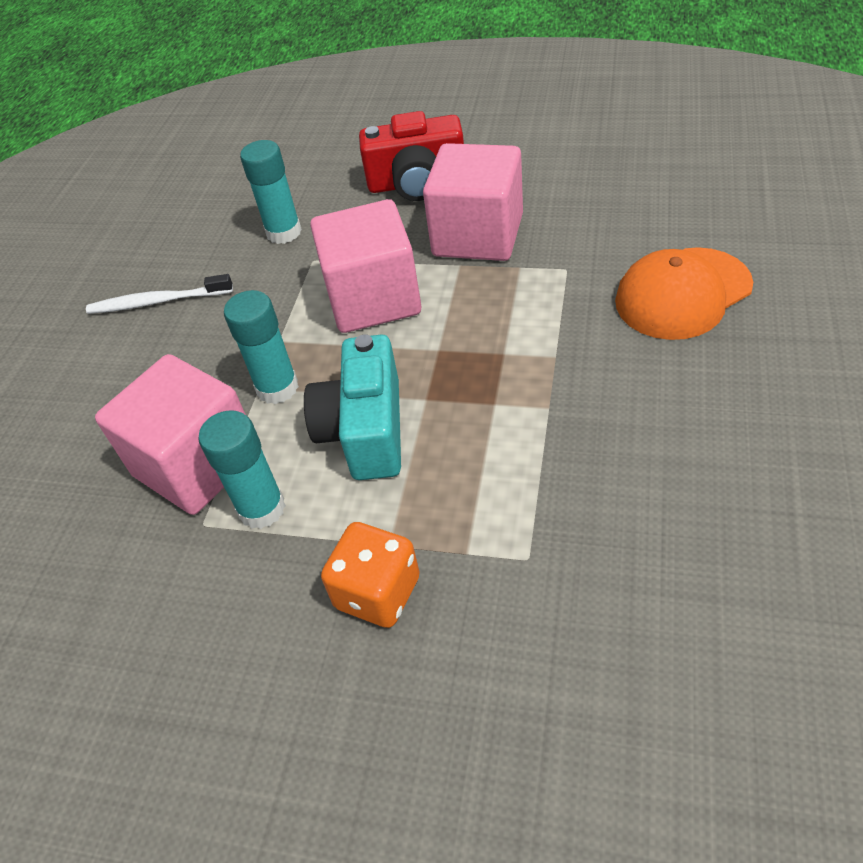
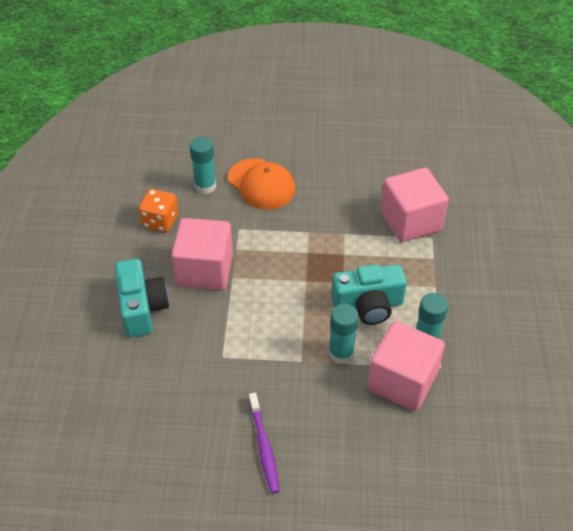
camera: 105 degrees left, 0 degrees up
(157, 302) = (264, 447): white toothbrush -> purple toothbrush
(284, 232) = (190, 381): turquoise glue stick -> turquoise glue stick (205, 186)
(373, 299) = (263, 317): pink cube -> pink cube (410, 221)
(377, 593) = (461, 287): orange dice -> orange dice (160, 221)
(417, 183) = (142, 308): red camera -> turquoise camera

